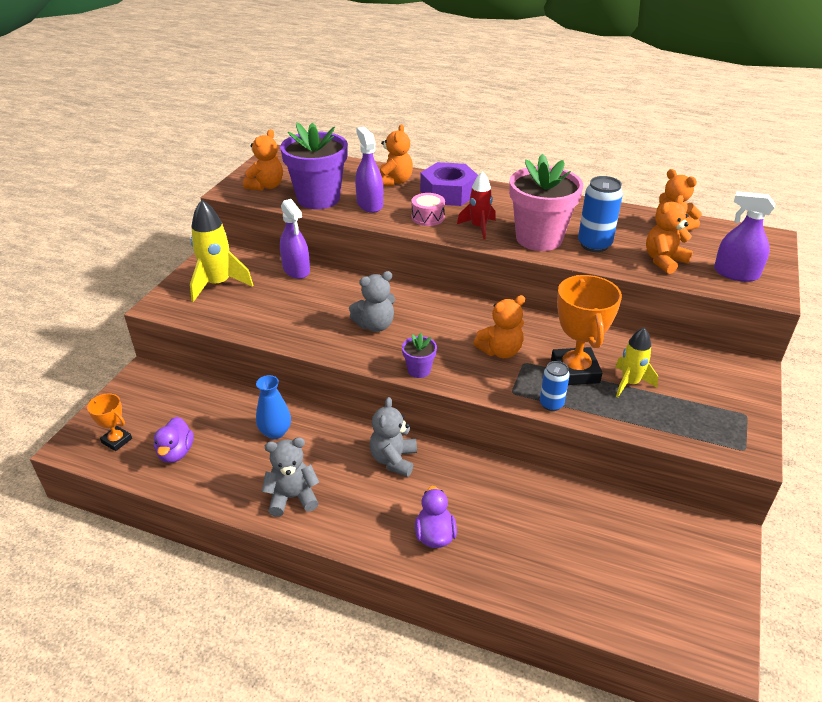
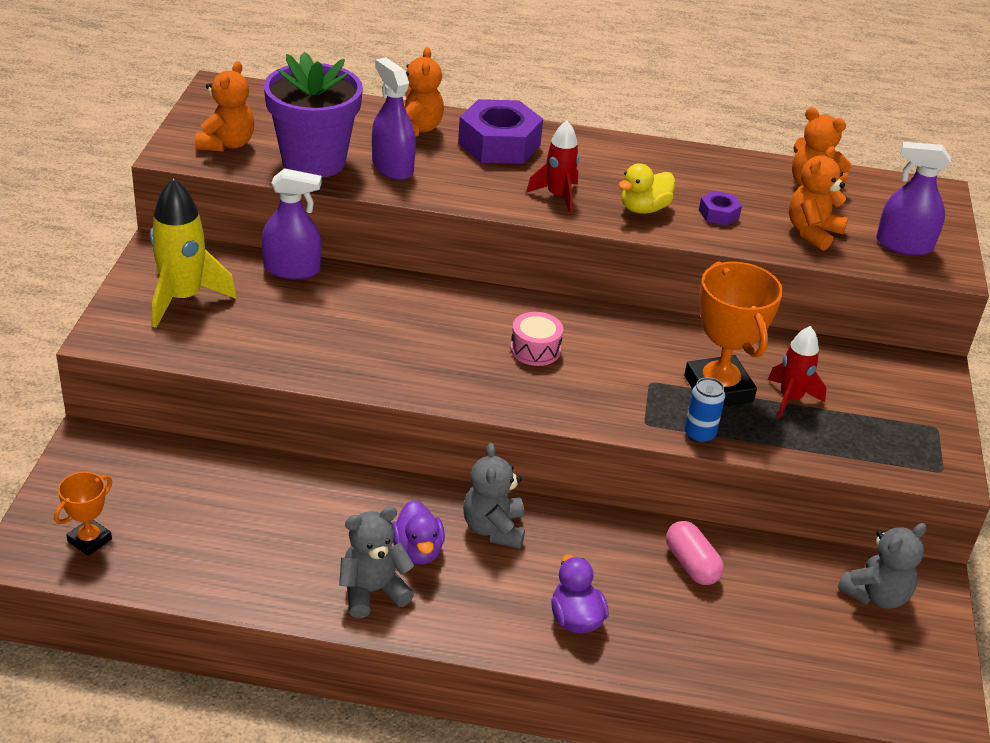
camera: 15 degrees left, 0 degrees up
(117, 441) = (89, 540): orange trophy -> orange trophy turned 75 degrees counterclockwise
(176, 453) = (185, 548): purple duck -> purple duck (417, 551)
(275, 432) = (318, 507): blue vase -> none
(296, 270) = (292, 269): purple spray bottle -> purple spray bottle turned 45 degrees counterclockwise
(375, 325) = (435, 345): grey teddy bear -> grey teddy bear (876, 595)
(419, 370) = (515, 403): purple flower pot -> none
(428, 217) = (482, 184): pink drum -> pink drum (535, 349)
(500, 351) = (615, 369): orange teddy bear -> none
(535, 502) = (691, 564): none -> pink capsule
(539, 238) = (644, 209): pink flower pot -> yellow duck
(594, 245) = (718, 214): blue can -> purple nut
(629, 383) = (790, 399): yellow rocket -> red rocket

